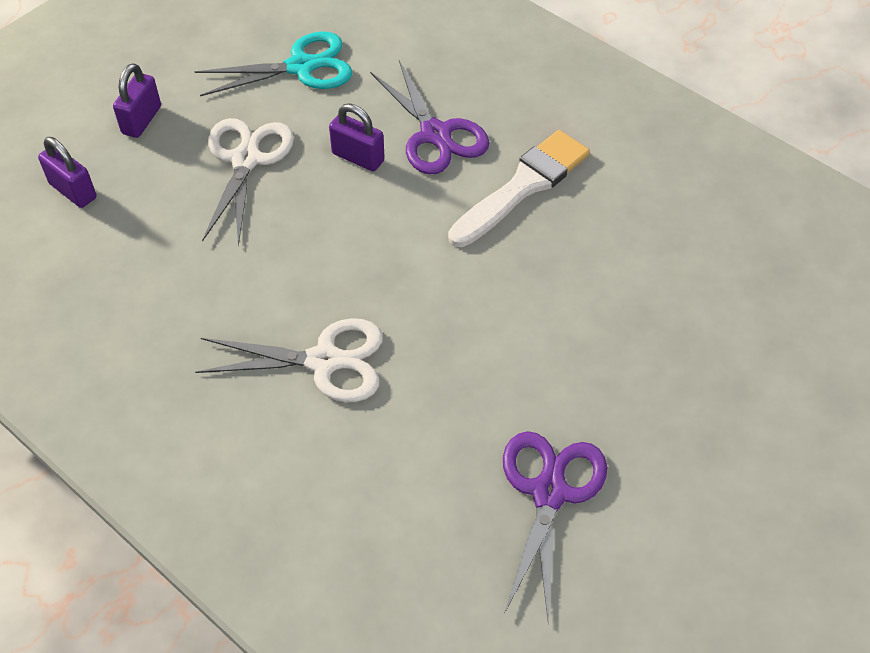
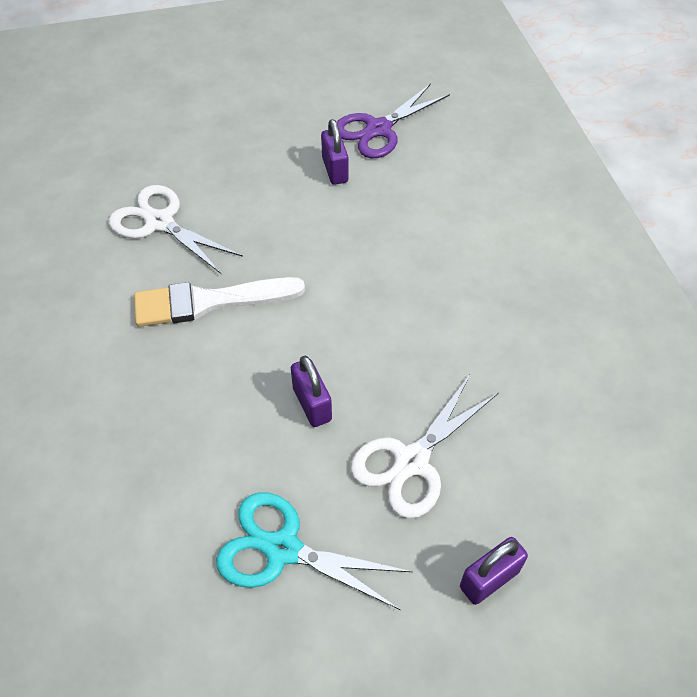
camera: 145 degrees left, 0 degrees up
(73, 191) = (596, 524): purple padlock -> purple padlock (335, 170)
(324, 361) = (458, 257): white scissors -> white scissors (159, 222)
(435, 134) = (229, 387): purple scissors -> none

